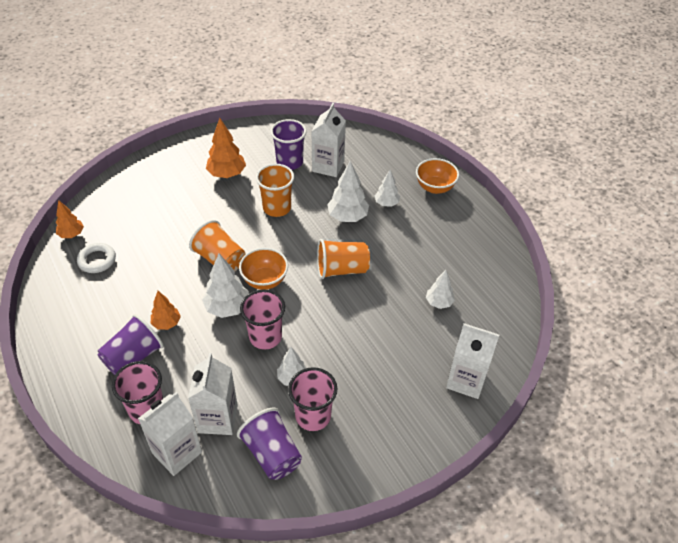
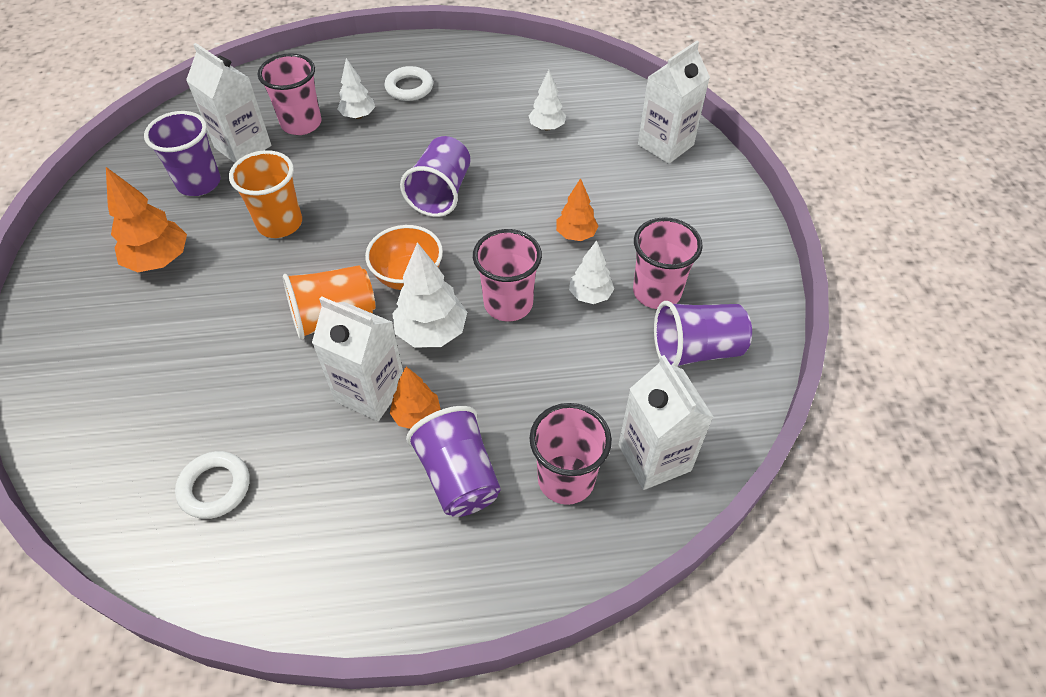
camera: 65 degrees left, 5 degrees up
(71, 234) = (119, 517): orange tree -> orange tree (576, 235)
(218, 418) = (618, 394): white carton -> white carton (370, 392)
(341, 269) = (441, 193): orange cup -> purple cup
(347, 217) = (353, 158): white tree -> none
(363, 181) = (301, 124): none -> pink cup
(430, 216) = (409, 87): none -> white ring
(435, 187) = (365, 67): orange bowl -> none

